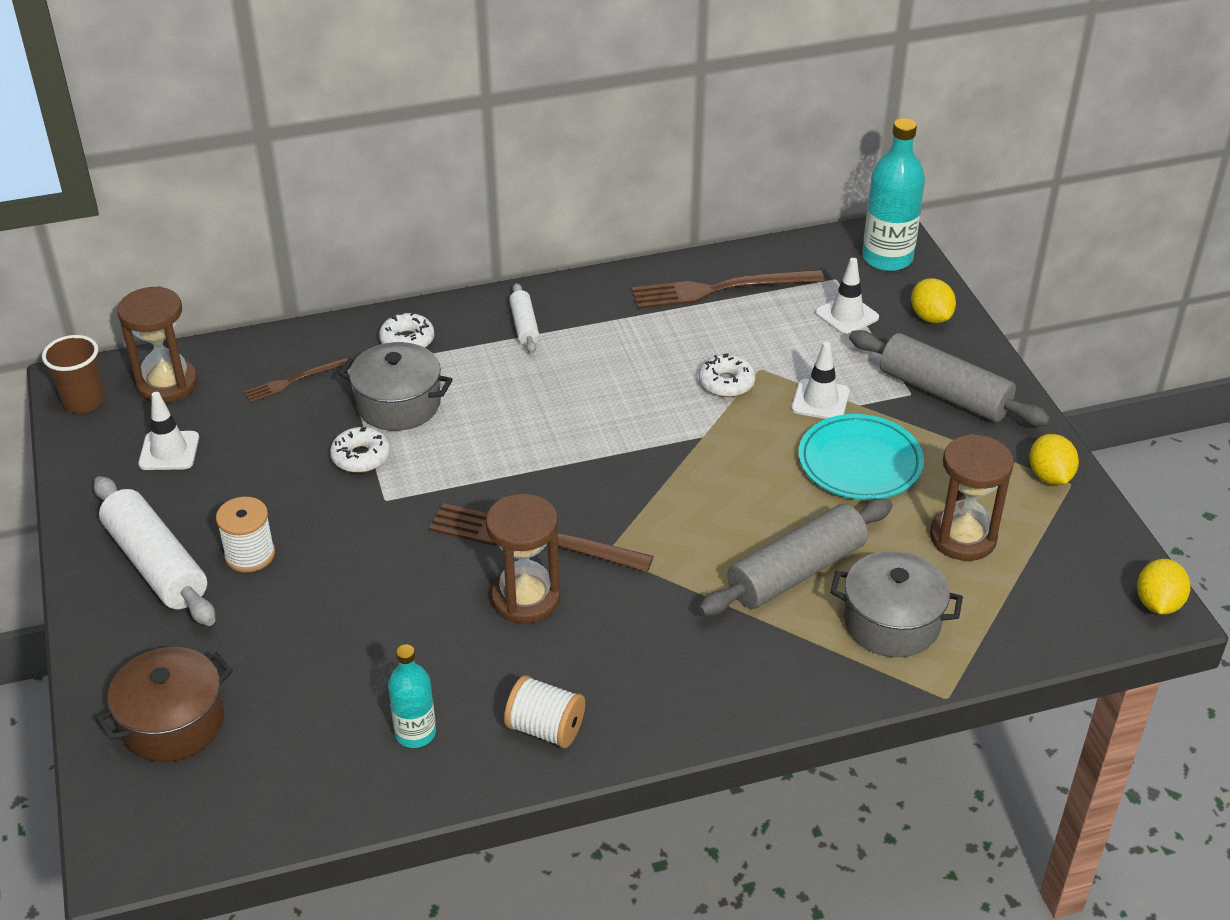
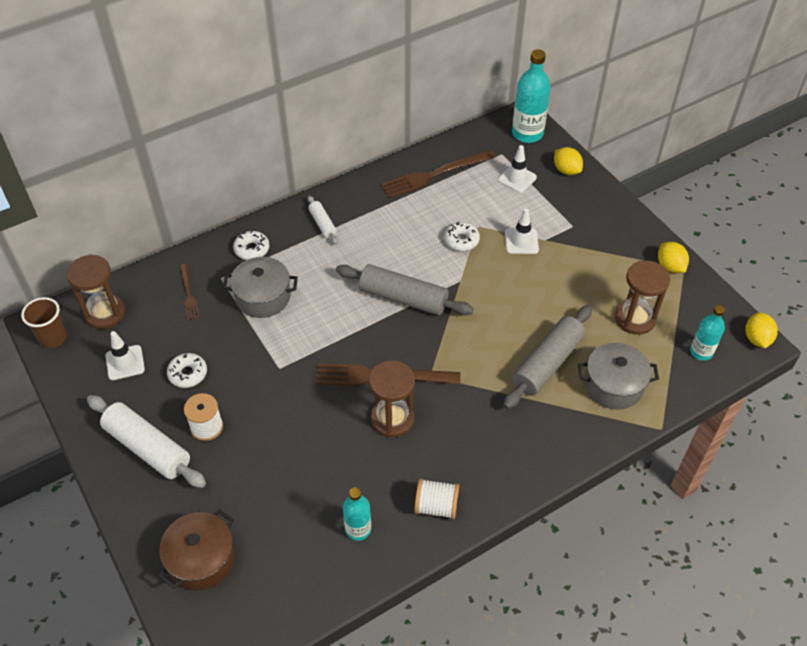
camera: 15 degrees left, 10 degrees up
(294, 381) = (189, 294): brown fork -> brown fork turned 60 degrees counterclockwise
(361, 457) = (252, 340): white donut -> white donut (188, 374)
(860, 463) = (559, 280): turquoise plate -> none
(943, 393) = (591, 222): grey rolling pin -> grey rolling pin (403, 298)
(1055, 604) = (701, 352): none -> turquoise bottle

